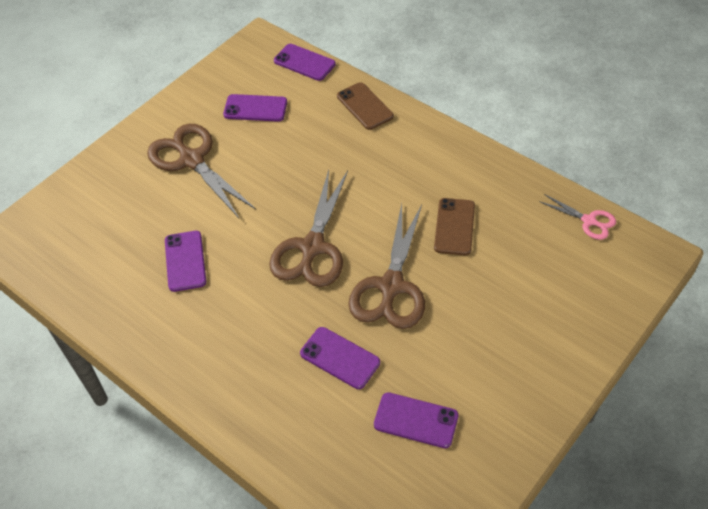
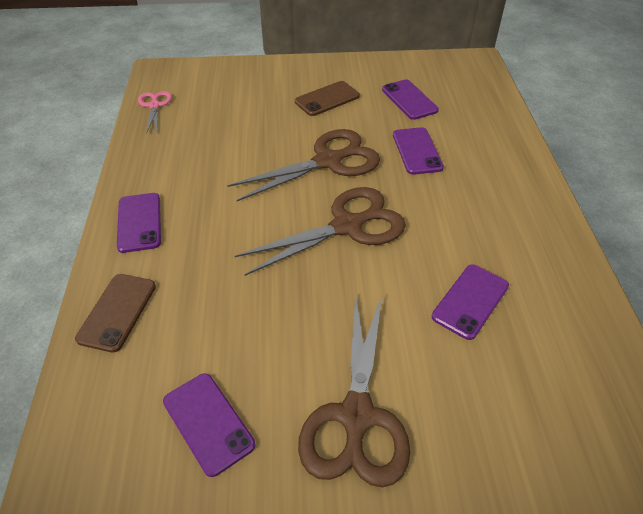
camera: 135 degrees left, 5 degrees down
(304, 62) = (68, 439): purple phone -> purple phone (139, 222)
(454, 227) = (230, 161): brown phone -> brown phone (327, 99)

